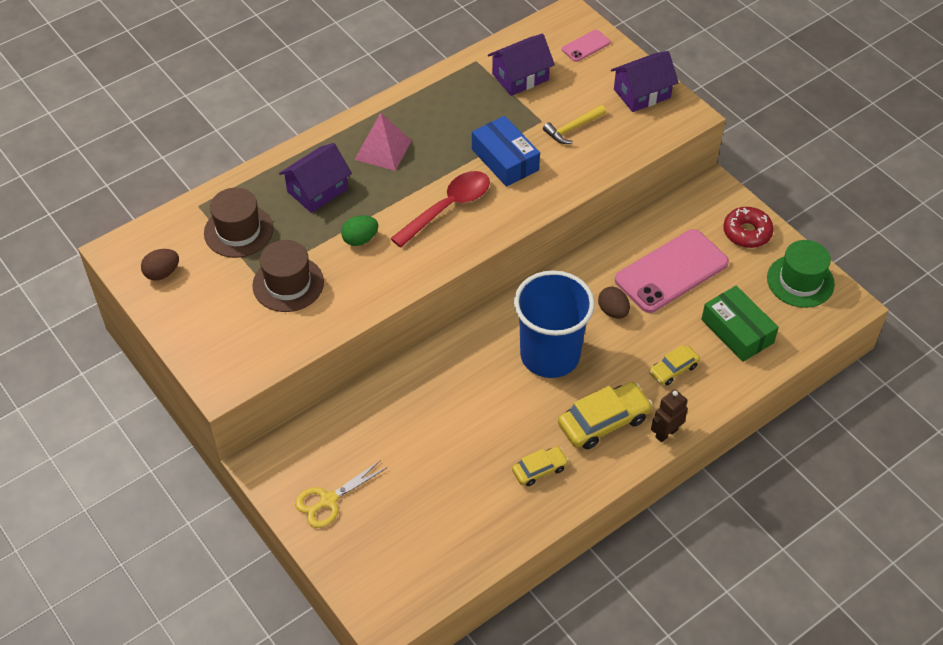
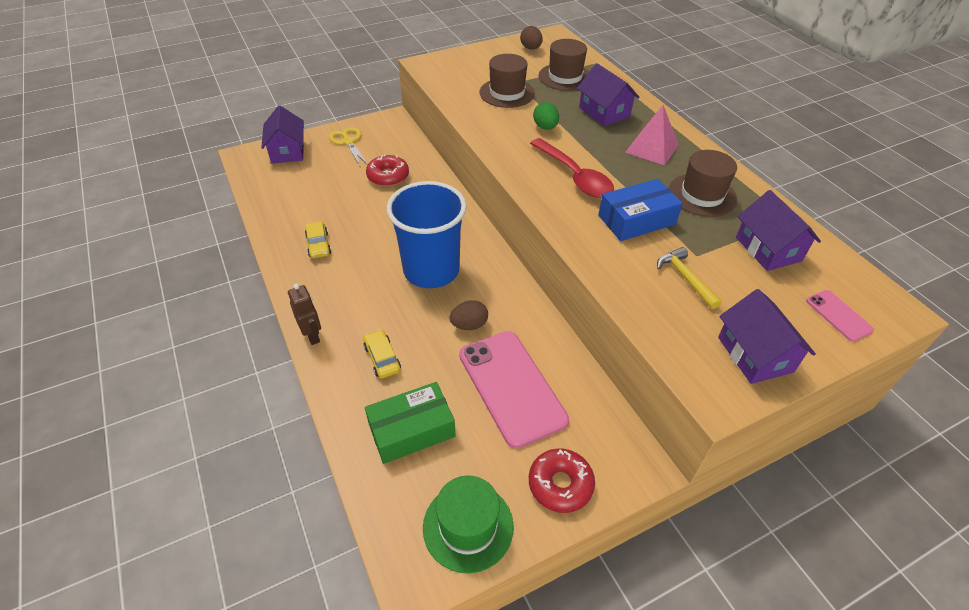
camera: 100 degrees right, 5 degrees down
(363, 570) = (287, 151): none -> purple house
(397, 434) = (388, 176): none -> red donut
(454, 115) = (702, 195): none -> brown hat
(603, 421) = (345, 293): yellow car -> none

